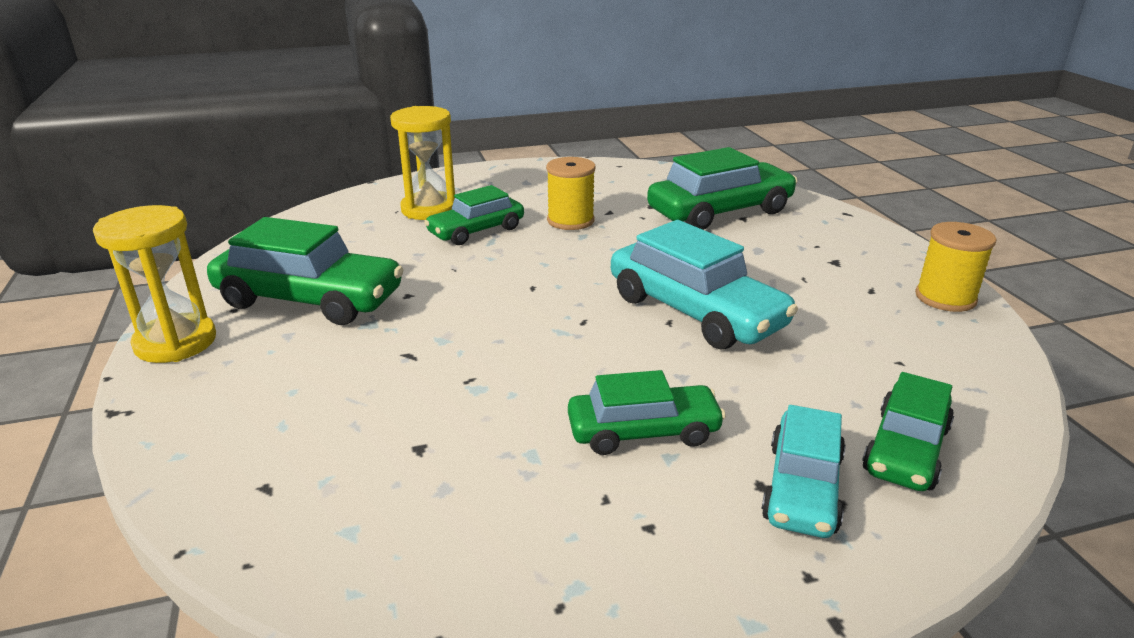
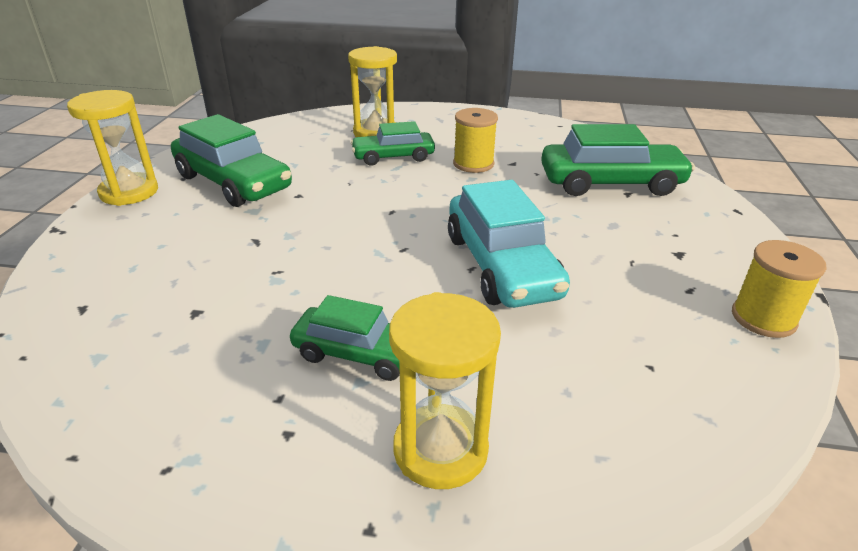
camera: 25 degrees right, 5 degrees up
(802, 488) = (440, 449): turquoise car -> yellow hourglass
(905, 449) = (571, 451): green car -> none

